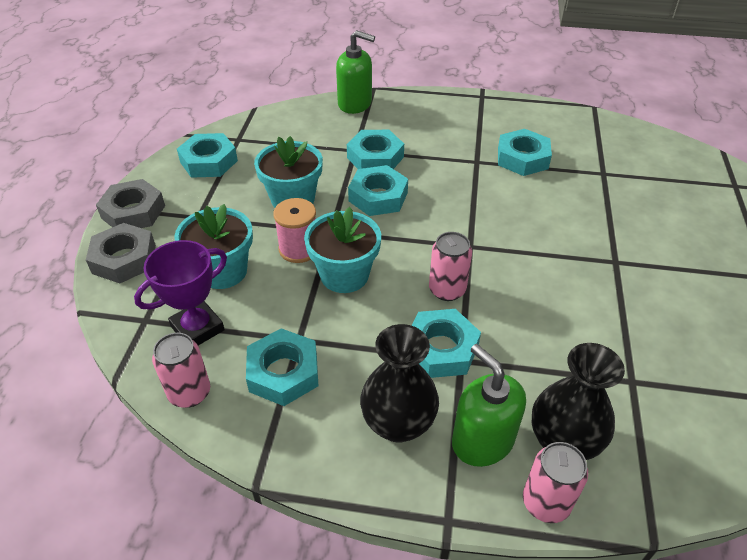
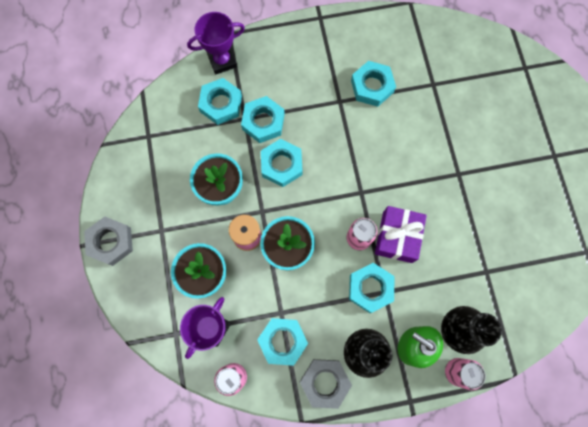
camera: 20 degrees left, 30 degrees up
(124, 259) = (131, 288): grey nut -> grey nut (325, 382)
(208, 161) = (138, 169): turquoise nut -> turquoise nut (221, 104)
(355, 104) = (222, 61): green soap dispenser -> purple trophy
(504, 303) = (397, 237): none -> purple gift

